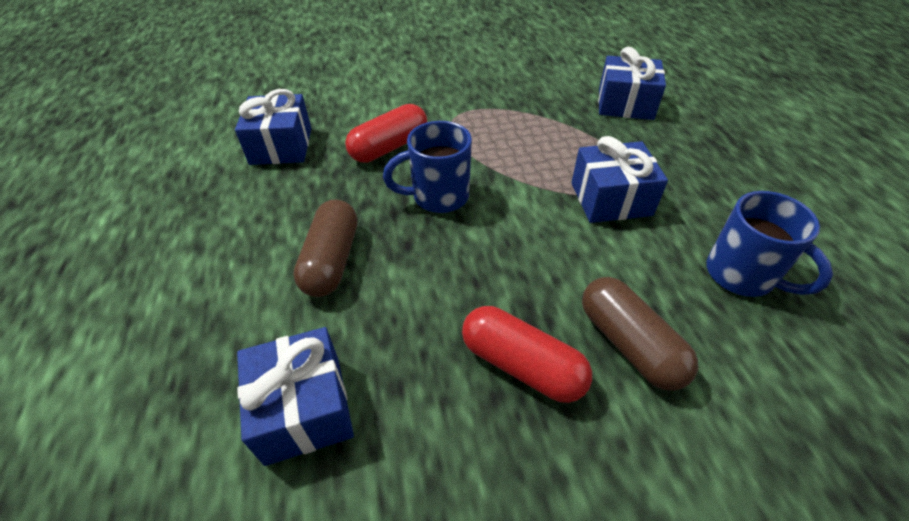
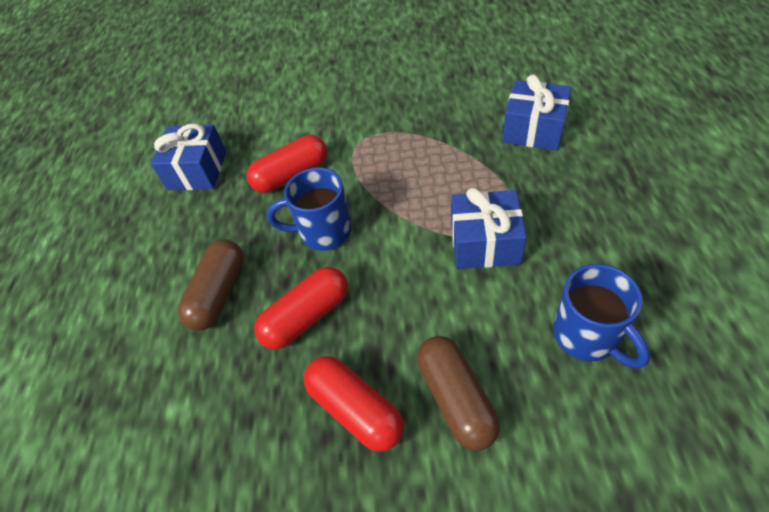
camera: 15 degrees right, 5 degrees up
(304, 408) = (172, 430): blue gift -> none
(440, 277) = (306, 317): none -> red capsule

